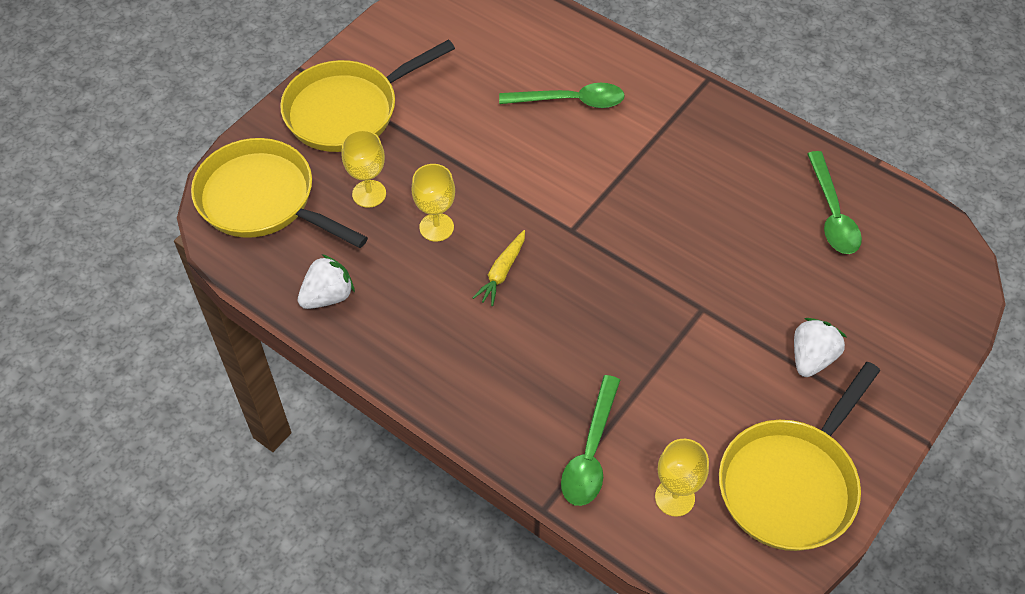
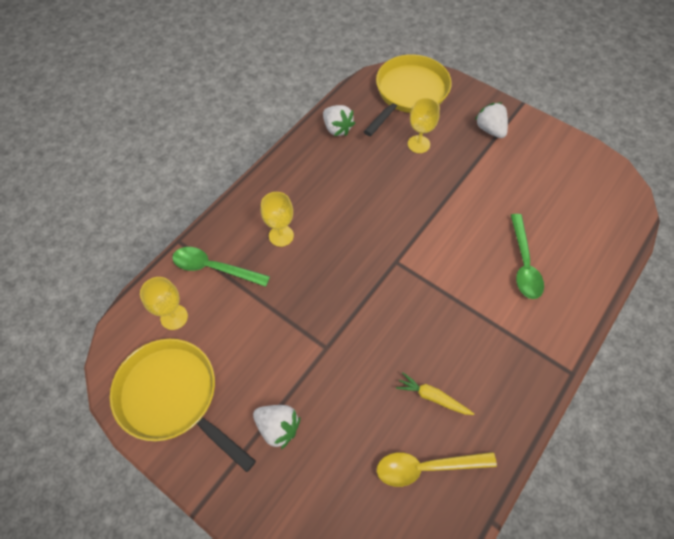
camera: 90 degrees right, 5 degrees up
(348, 110) = (490, 130): yellow pan -> white strawberry
(436, 227) = (393, 181): yellow goblet -> yellow goblet (281, 235)
(502, 272) = (357, 218): yellow carrot -> yellow carrot (432, 397)
(832, 213) = (426, 467): green spoon -> yellow spoon

